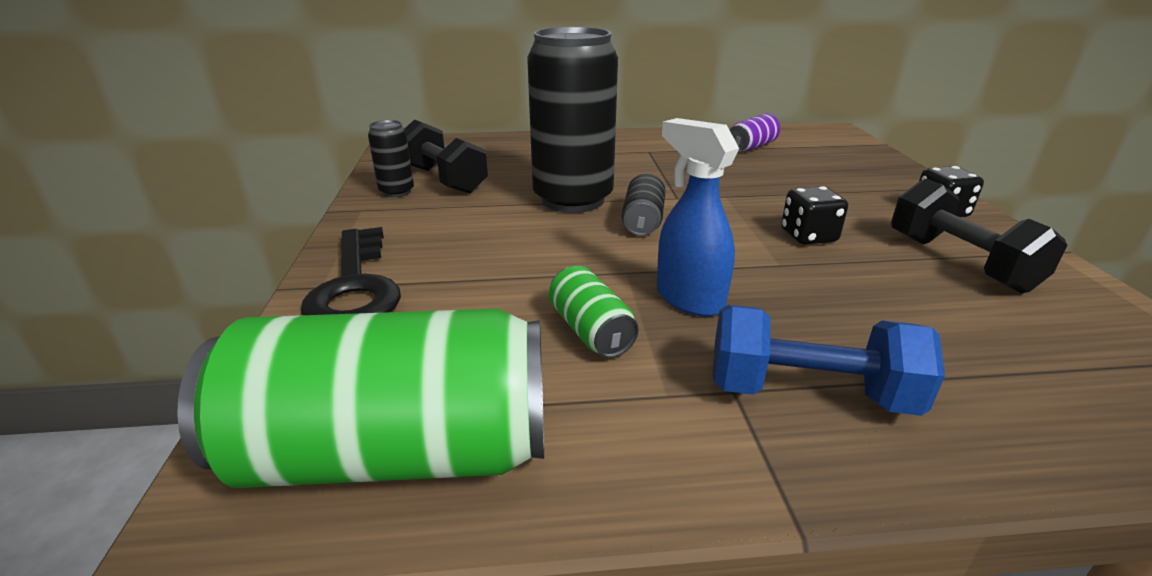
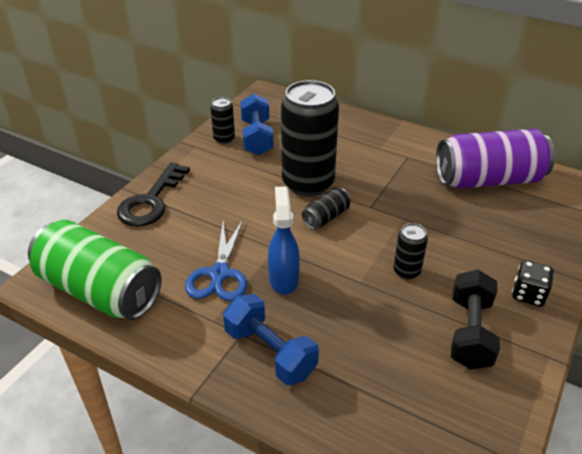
camera: 35 degrees right, 10 degrees up
(444, 179) = (257, 137): black dumbbell -> blue dumbbell
(591, 331) = (219, 274): green can -> blue scissors
(752, 147) = (488, 180): purple can -> purple can, size x2.22
(808, 236) = (406, 271): black dice -> black can

